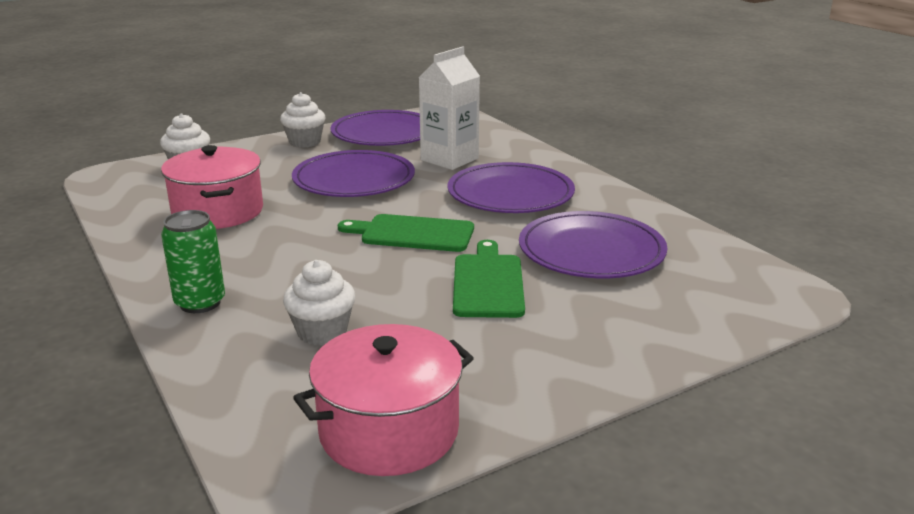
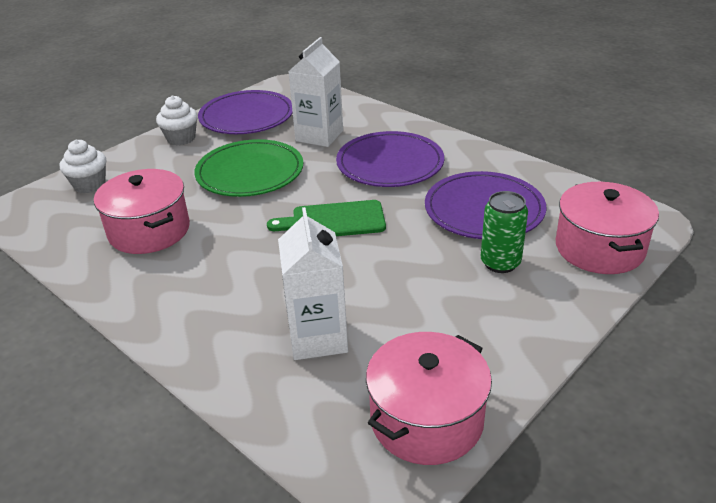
camera: 15 degrees left, 10 degrees up
(200, 303) = (195, 332): green can -> green can (500, 263)
(322, 332) = (318, 338): white cupcake -> white carton
(354, 179) = (250, 172): purple plate -> green plate
(488, 283) = (422, 258): green cutting board -> none
(711, 310) = (599, 248): none -> pink pot

